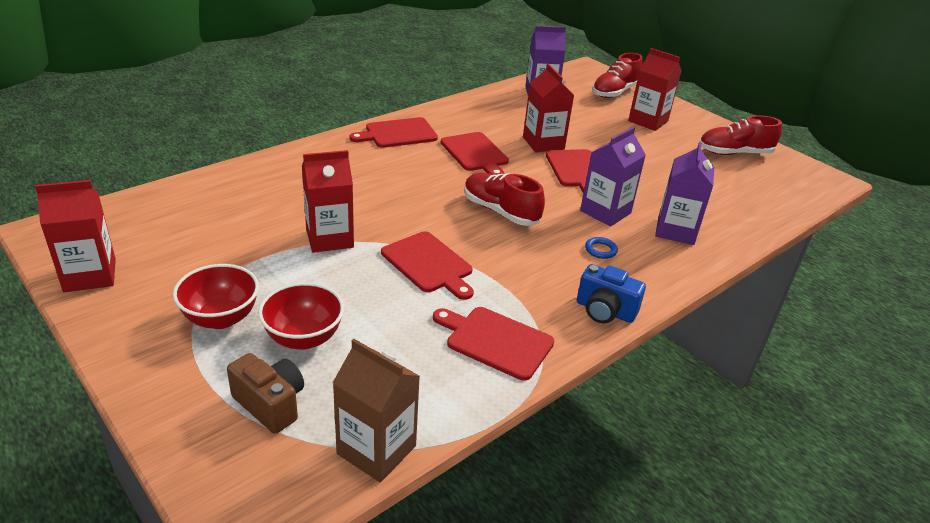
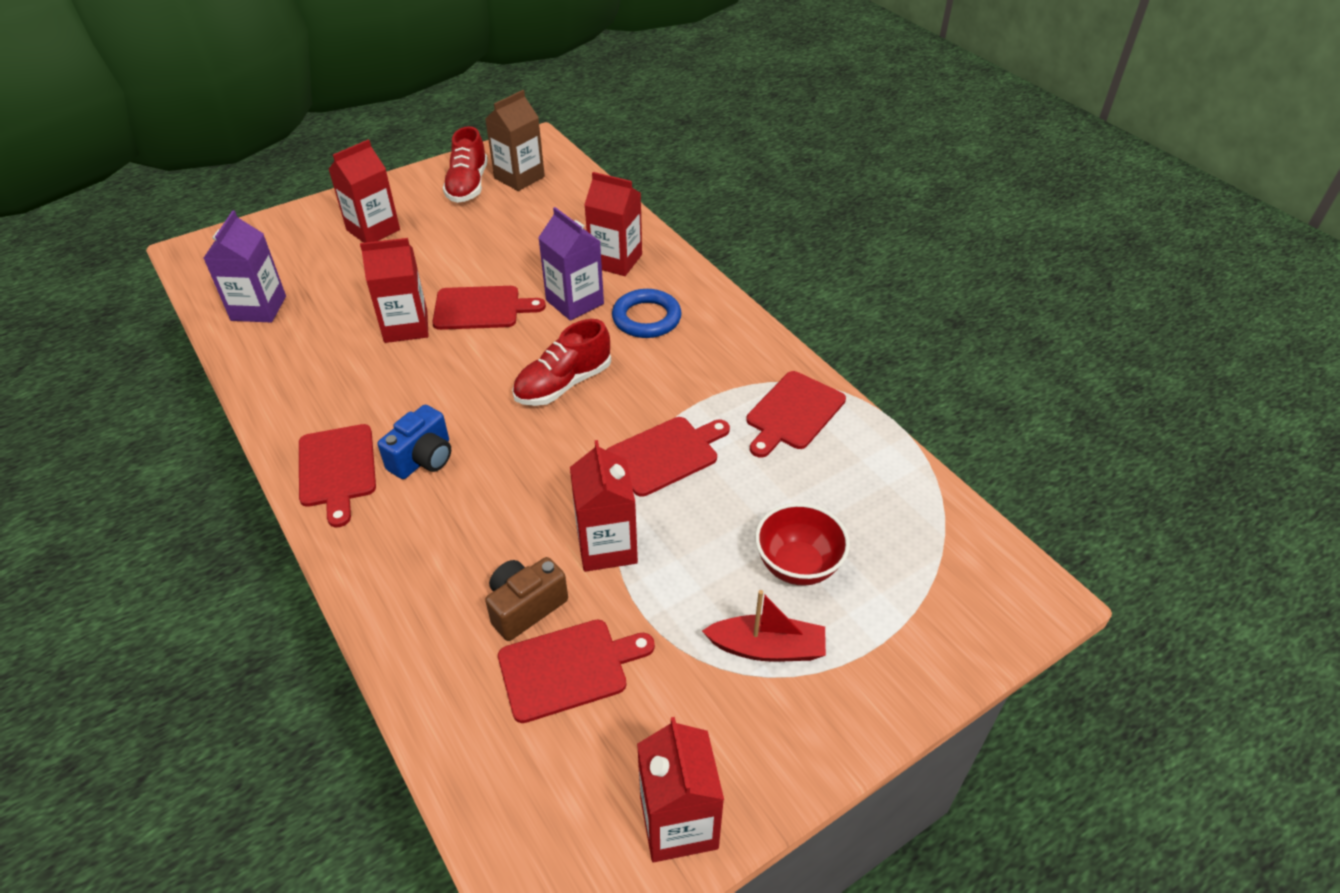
camera: 80 degrees left, 10 degrees up
(221, 318) = (767, 648): red bowl -> red boat
(270, 404) = (899, 589): brown camera -> brown camera (525, 607)
(376, 450) = (943, 506): brown carton -> brown carton (519, 177)
(475, 153) = (418, 392): red cutting board -> red cutting board (568, 668)
(600, 250) = (646, 318): blue ring -> blue ring, size x2.00
(605, 311) = (745, 333): blue camera -> blue camera (423, 459)
(614, 92) = (281, 241): red shoe -> none
(675, 231) = (615, 260): purple carton -> red carton

